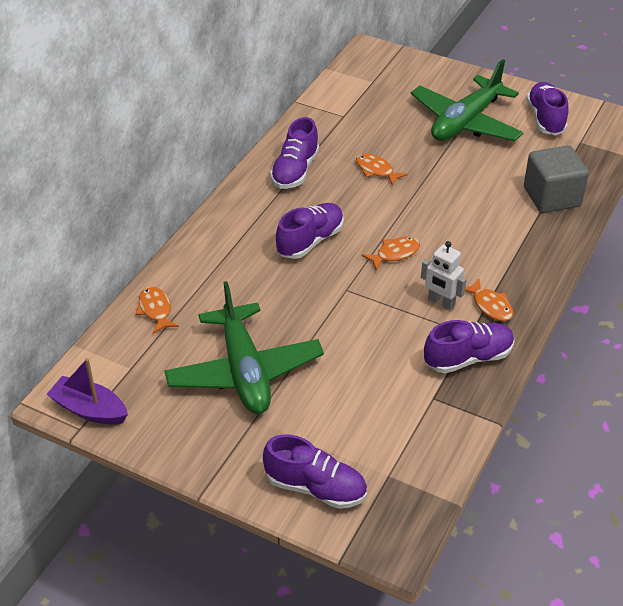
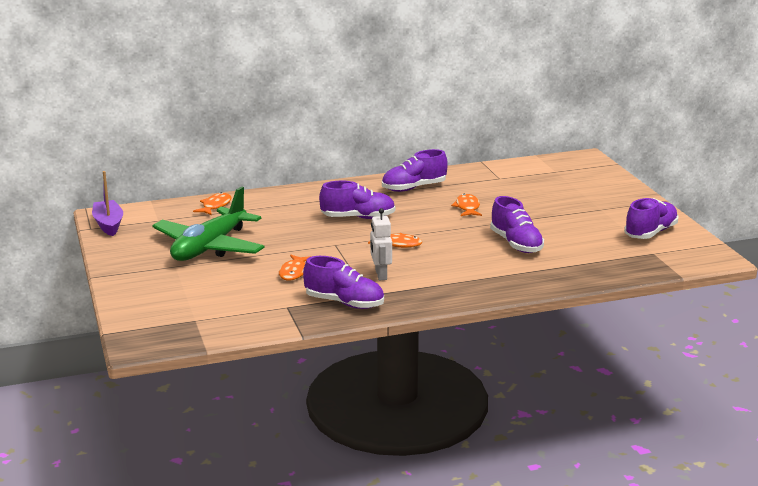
camera: 45 degrees right, 20 degrees down
(315, 488) = (149, 304): purple shoe -> purple shoe (516, 244)
(465, 122) = (582, 212): green plane -> none
(490, 306) = (409, 290): orange fish -> orange fish (294, 272)
(551, 197) = (567, 267): grey cube -> none

